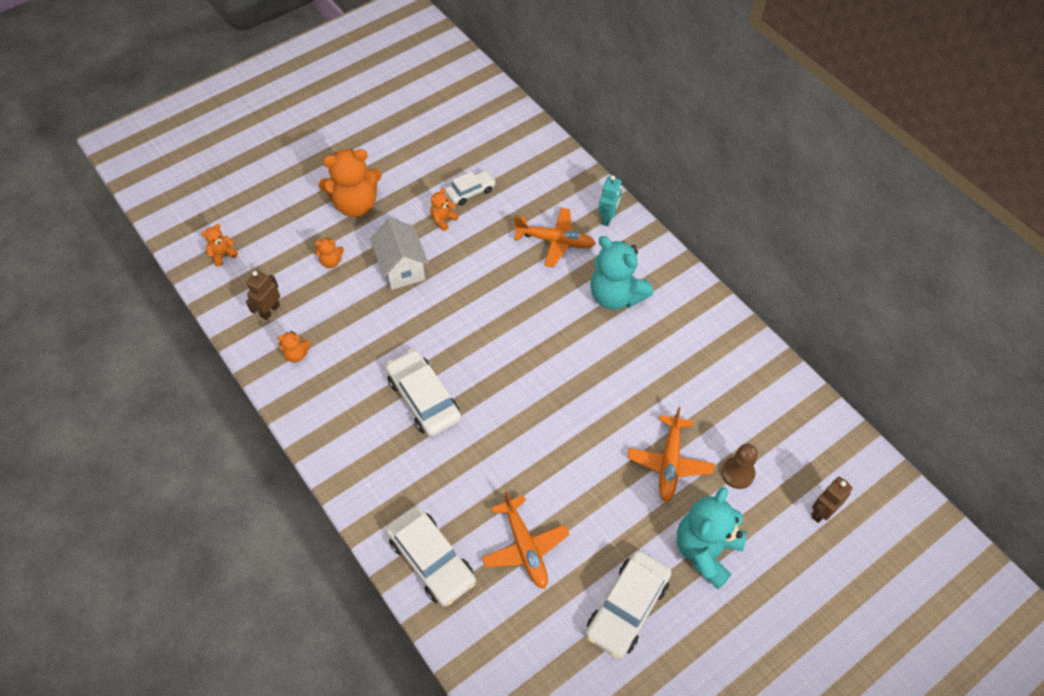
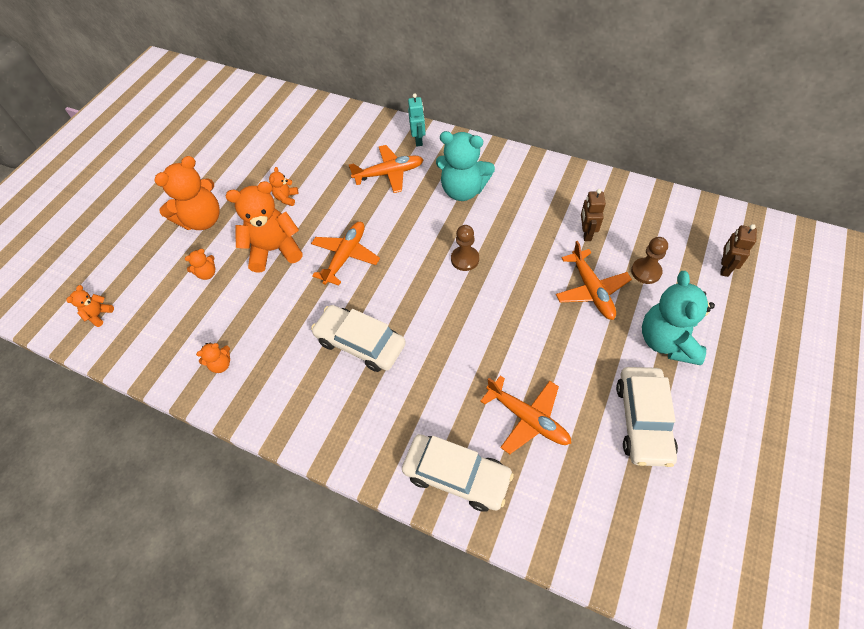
camera: 25 degrees left, 0 degrees up
(270, 311) = (173, 340): brown robot -> brown robot (586, 233)
(402, 268) = (274, 250): white house -> orange teddy bear
(461, 308) = (345, 256): none -> orange plane
(470, 192) = (296, 168): white car -> none
(569, 368) = (465, 259): none -> brown pawn

